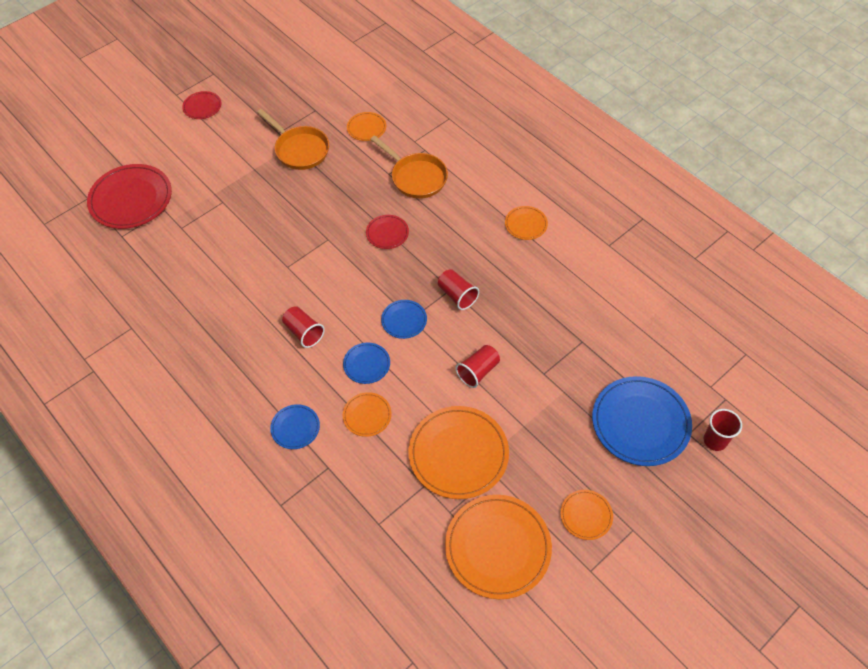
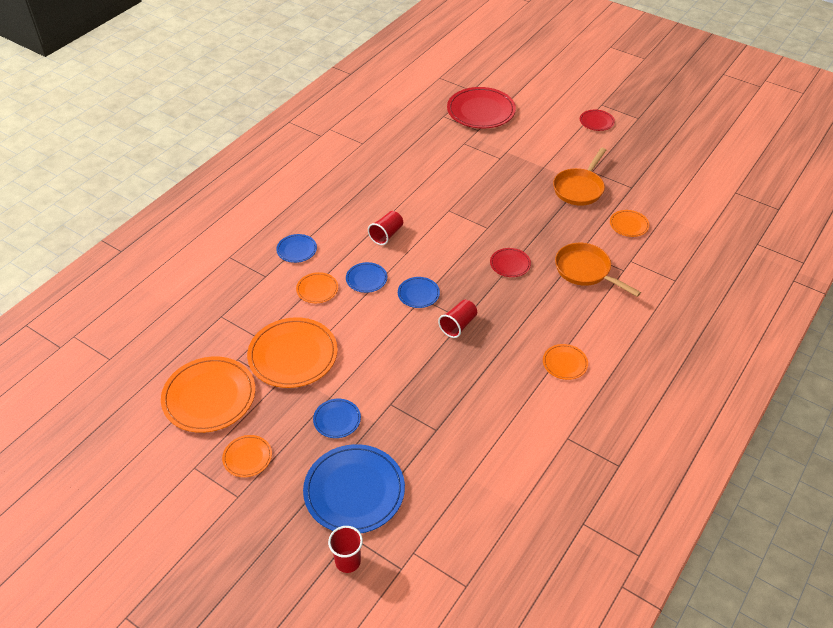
camera: 75 degrees right, 10 degrees down
(416, 177) = (585, 271): orange pan -> orange pan turned 105 degrees clockwise
(478, 371) = (379, 354): red cup -> none
(554, 424) = (337, 420): none -> blue plate

